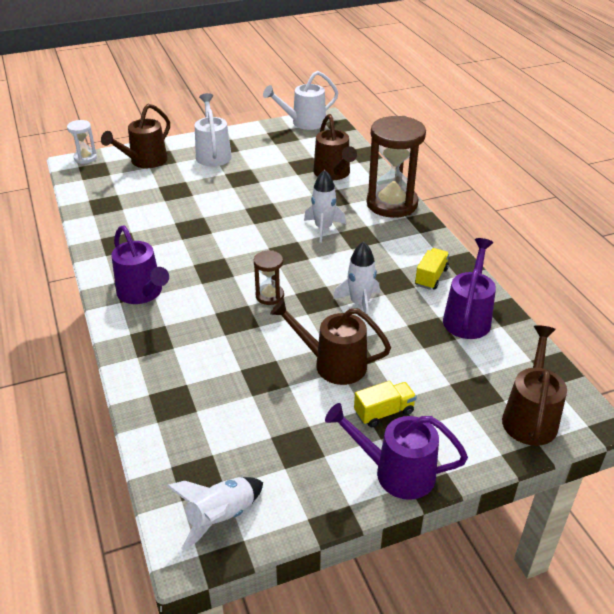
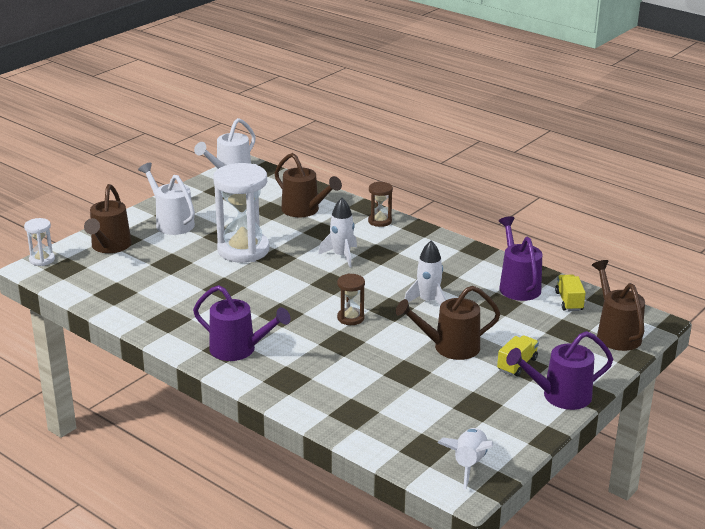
camera: 30 degrees left, 10 degrees down
(244, 196) = (243, 250): none -> white hourglass
(392, 204) = (380, 221): brown hourglass -> brown hourglass, size x0.48
(431, 277) = (464, 266): yellow truck -> yellow truck (569, 301)

